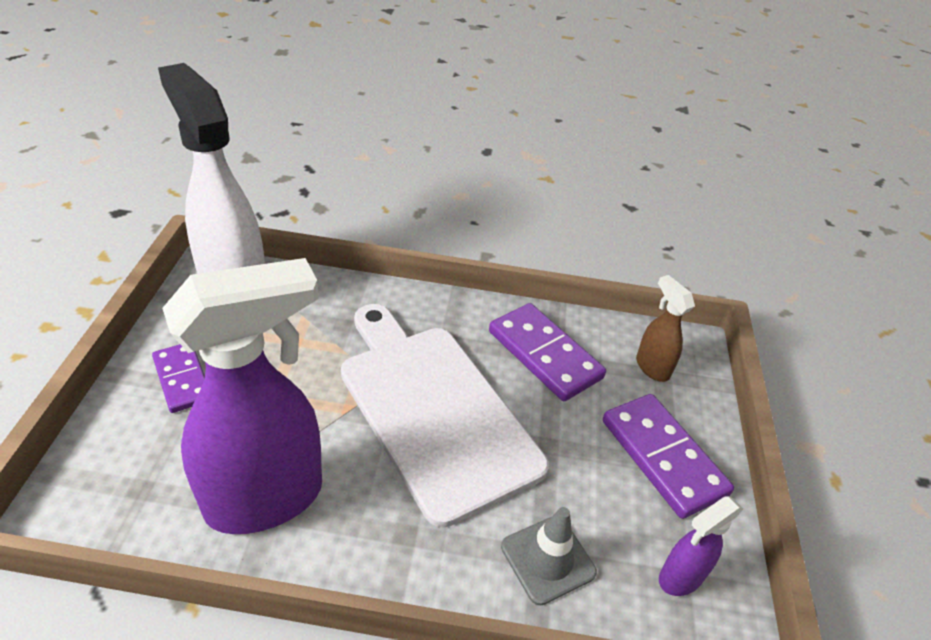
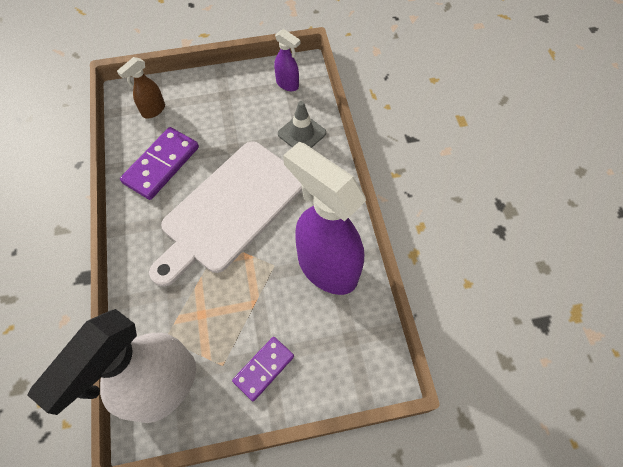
camera: 105 degrees left, 20 degrees up
(662, 457) = (220, 98): purple domino -> none

